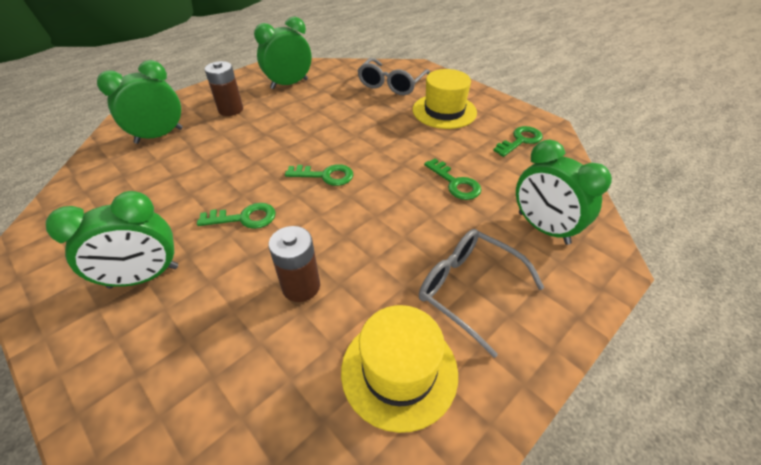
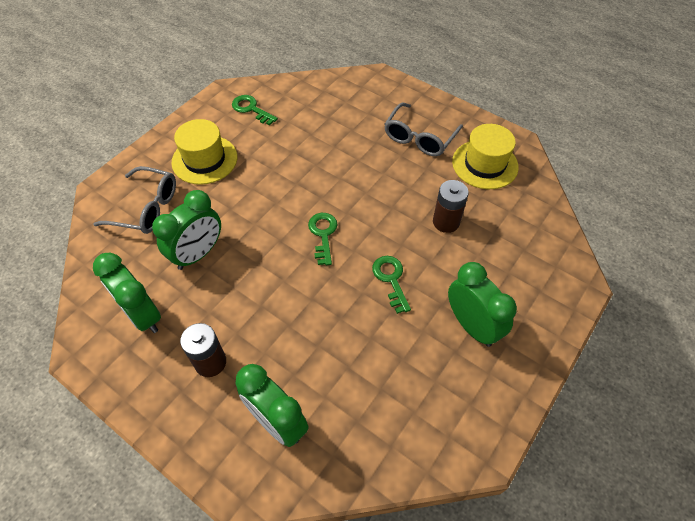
camera: 100 degrees left, 10 degrees up
(455, 183) = (316, 148): green key -> none
(543, 228) = (355, 102): green clock -> green clock (198, 254)

